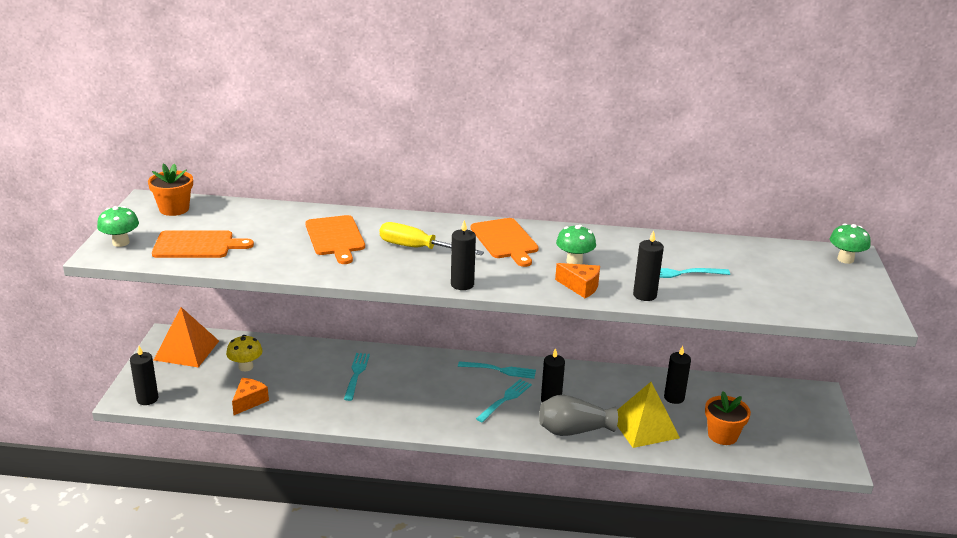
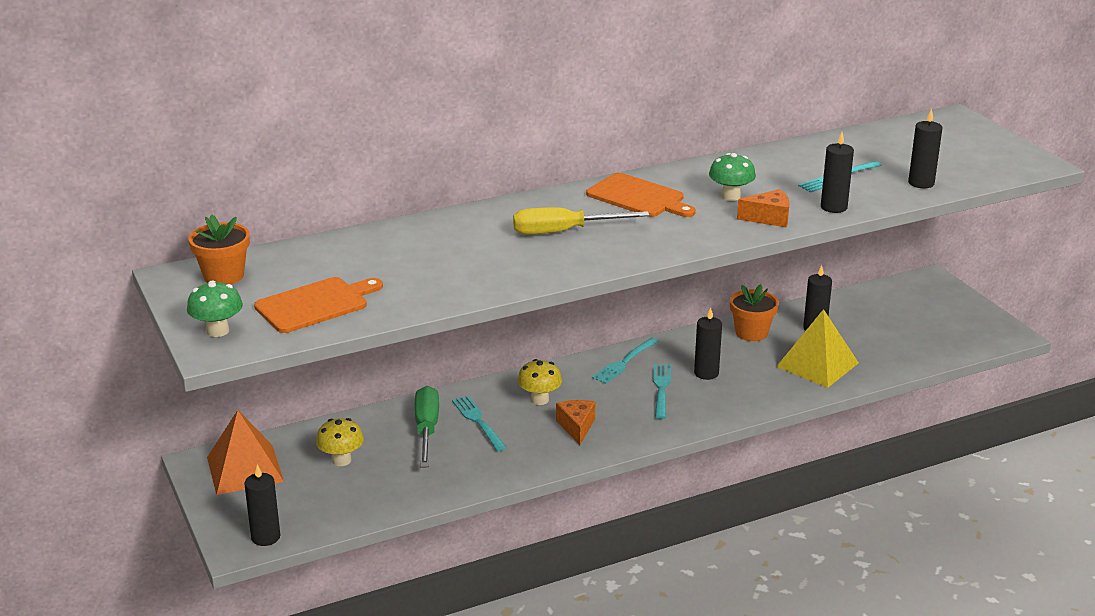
camera: 30 degrees left, 0 degrees up
(249, 401) = (392, 493): orange cheese -> orange cheese (576, 427)
(319, 367) = (426, 429): none -> green screwdriver
(335, 237) = (460, 248): orange cutting board -> none
(413, 375) = (539, 400): none -> yellow mushroom
(462, 284) = (657, 252): black candle -> black candle (921, 183)
(500, 370) = (624, 362): turquoise fork -> turquoise fork turned 150 degrees clockwise
(573, 430) = (758, 393): grey vase -> none
(722, 435) = (892, 346): orange flower pot -> orange flower pot (751, 333)
(845, 259) = (954, 122): green mushroom -> none

